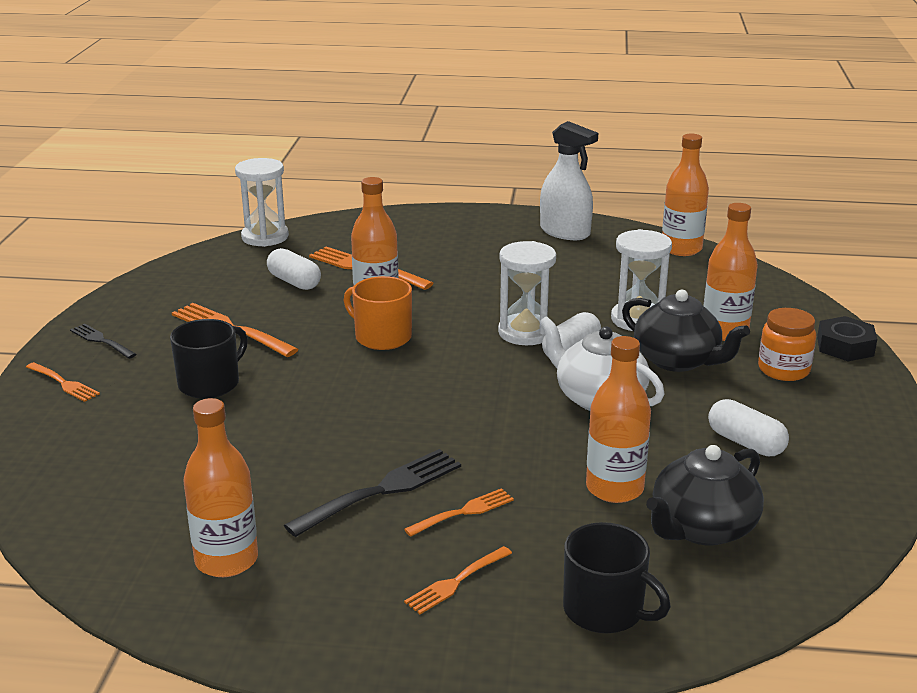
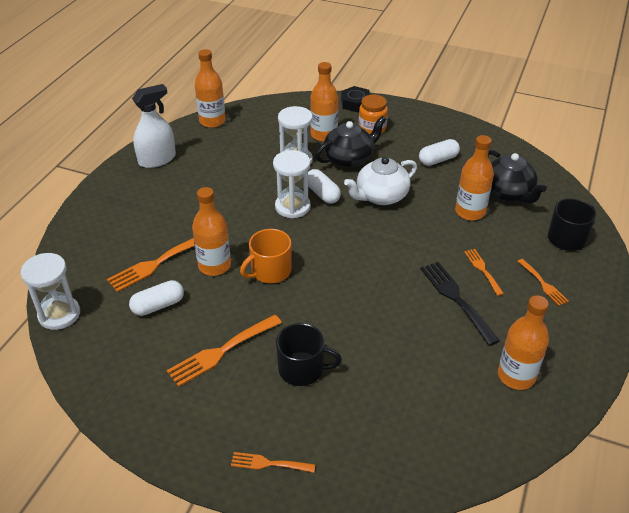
camera: 75 degrees left, 15 degrees up
(64, 383) = (269, 463): orange fork -> orange fork turned 135 degrees counterclockwise
(101, 341) = (204, 436): black fork -> none
(210, 383) = (302, 369): black mug -> black mug turned 135 degrees clockwise

